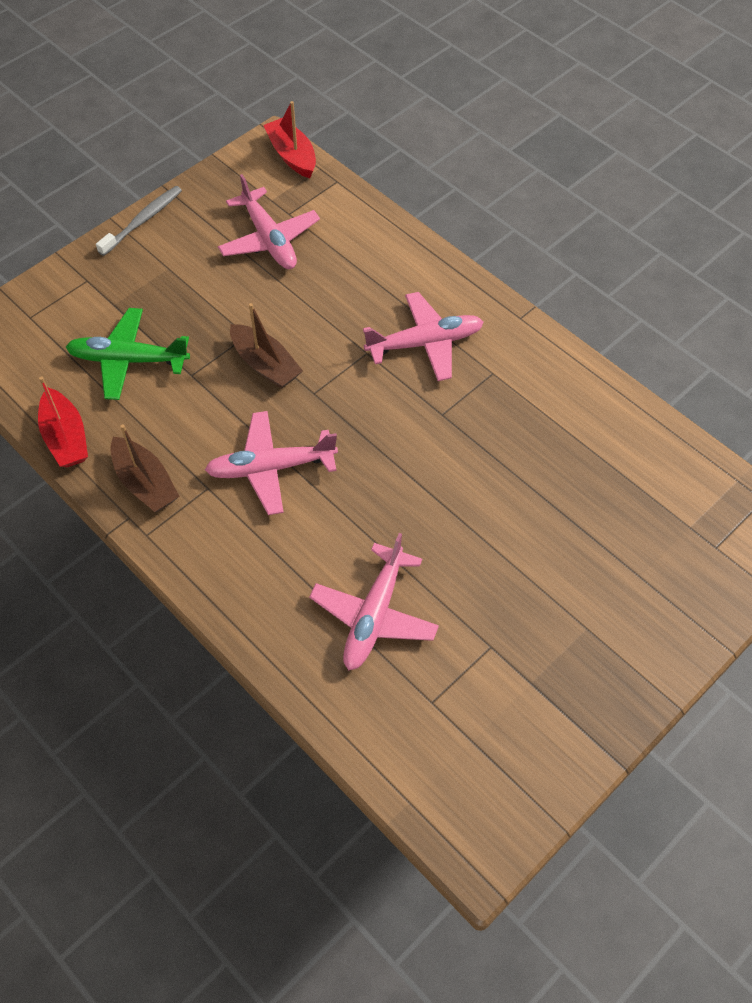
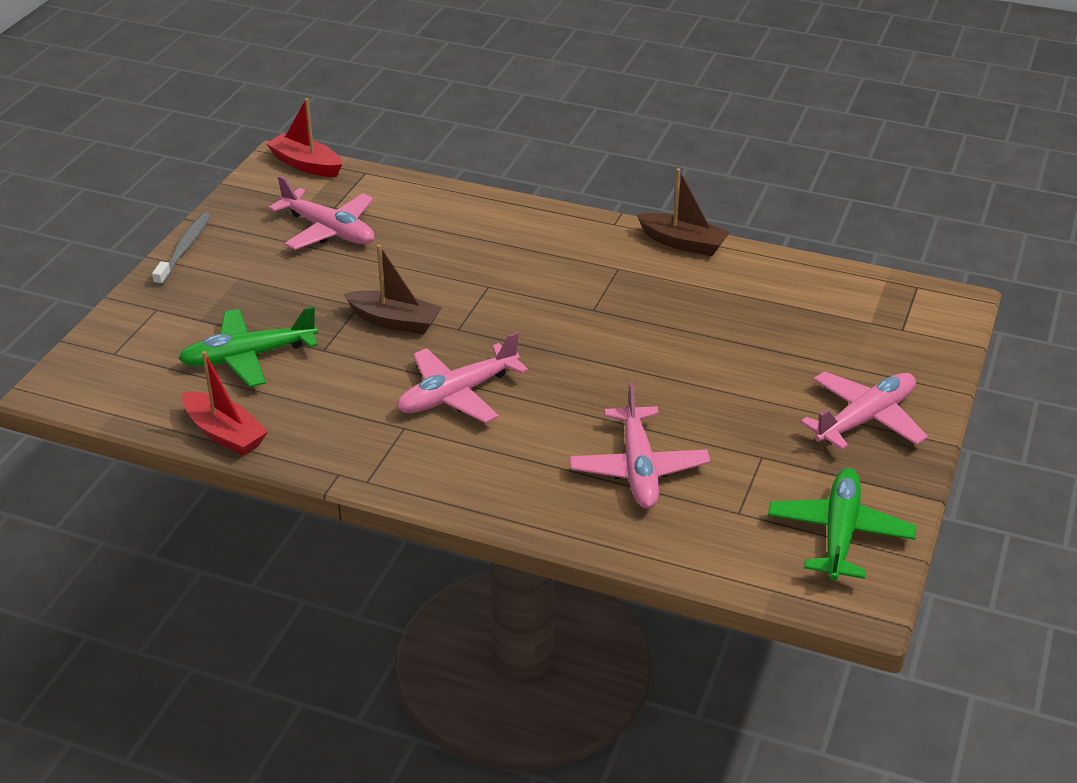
camera: 25 degrees left, 20 degrees down
(145, 483) = (336, 443): brown boat -> brown boat (683, 243)
(425, 343) = (539, 264): pink plane -> pink plane (865, 419)
(507, 765) = (839, 533): none -> green plane

